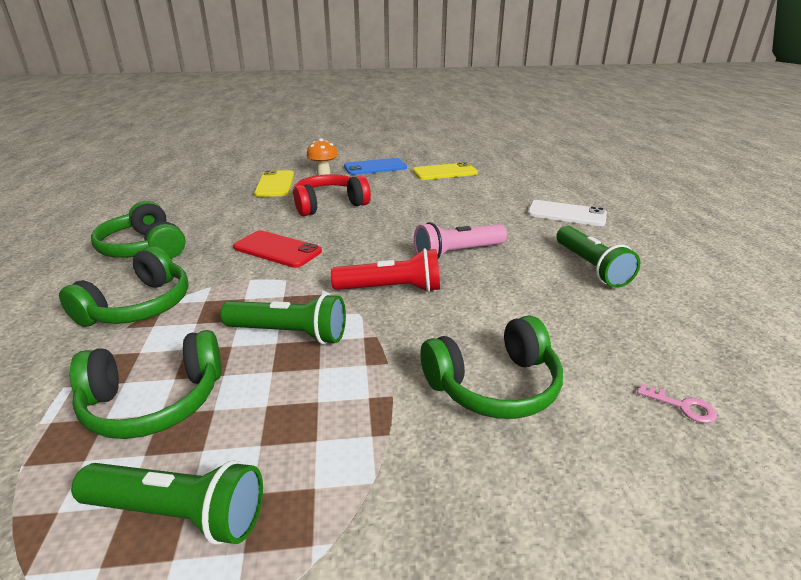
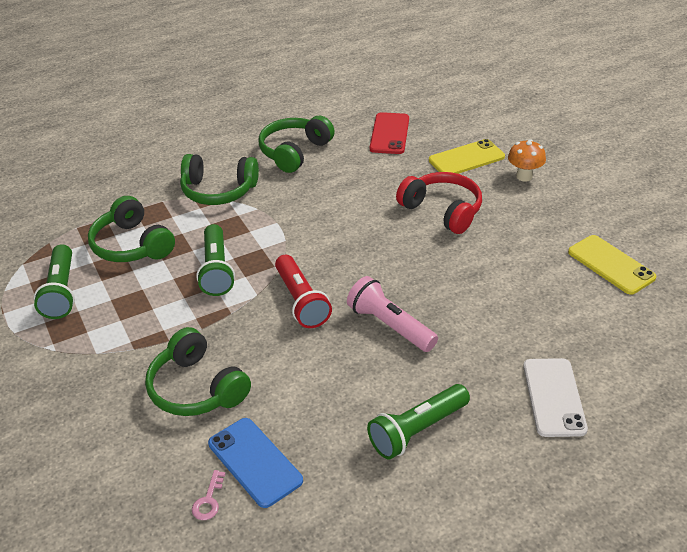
camera: 70 degrees right, 10 degrees up
(277, 249) = (331, 216): red phone -> red phone (389, 134)
(375, 167) = (576, 206): blue phone -> blue phone (255, 462)

